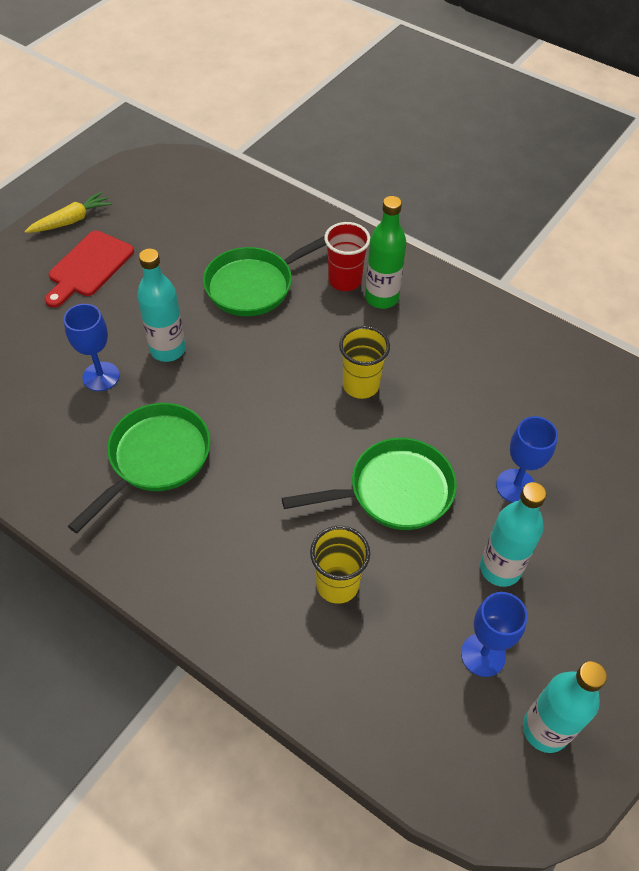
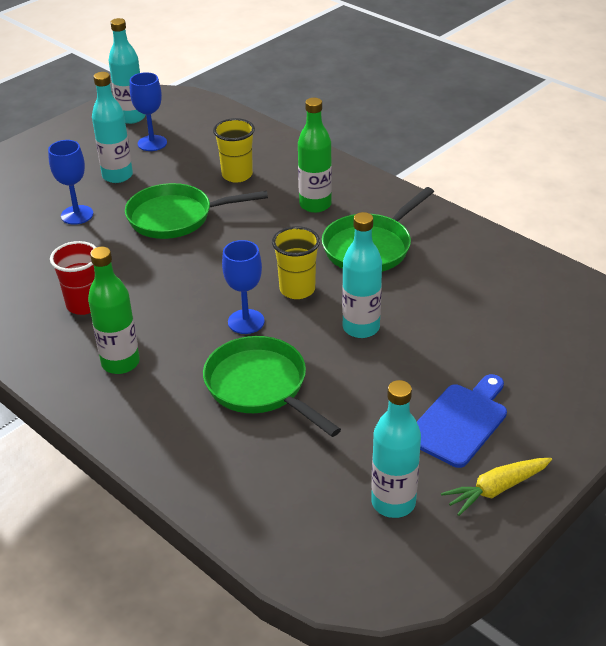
camera: 170 degrees left, 15 degrees down
(88, 267) = (460, 422): red cutting board -> blue cutting board
(101, 376) = (427, 309): blue goblet -> blue goblet (246, 321)
(147, 207) = (393, 502): none -> turquoise bottle
(224, 529) = (315, 205): none -> green bottle
(254, 285) = (260, 386): green pan -> green pan turned 105 degrees counterclockwise
(344, 280) = (154, 385): red cup -> red cup (84, 305)
(360, 385) = (175, 287): yellow cup -> yellow cup (297, 289)

